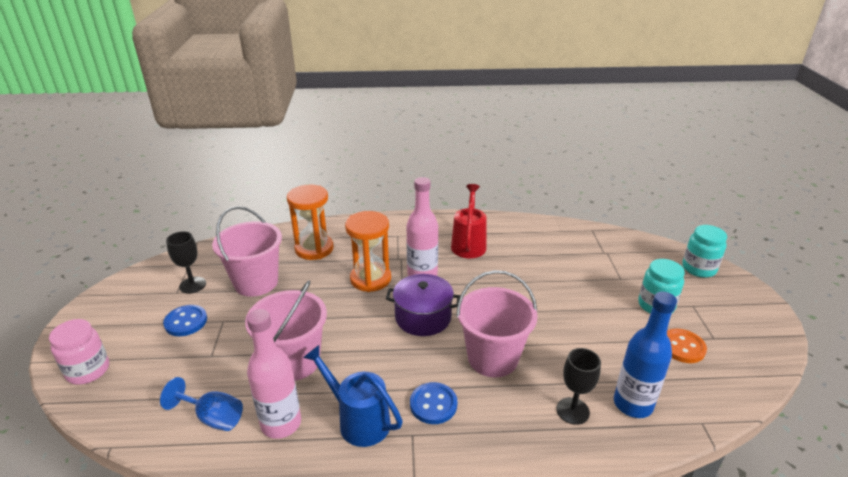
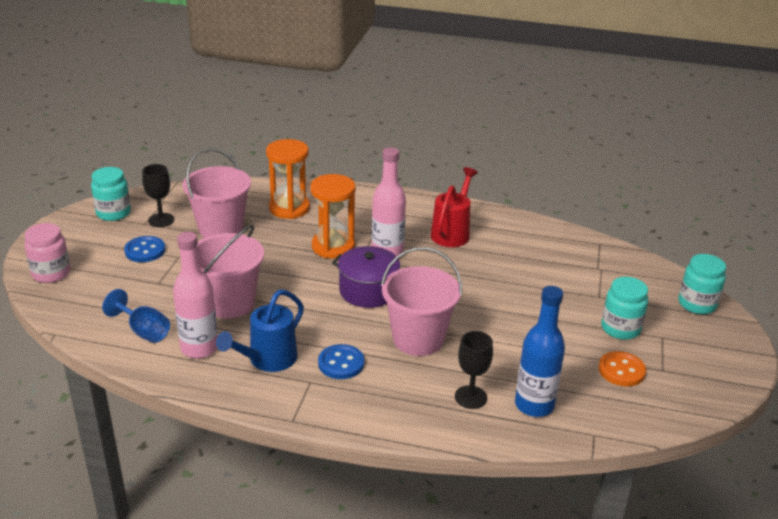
camera: 15 degrees right, 0 degrees up
(140, 287) = (113, 213): none -> turquoise jar
(358, 420) = (267, 360): blue watering can -> blue watering can turned 105 degrees counterclockwise

